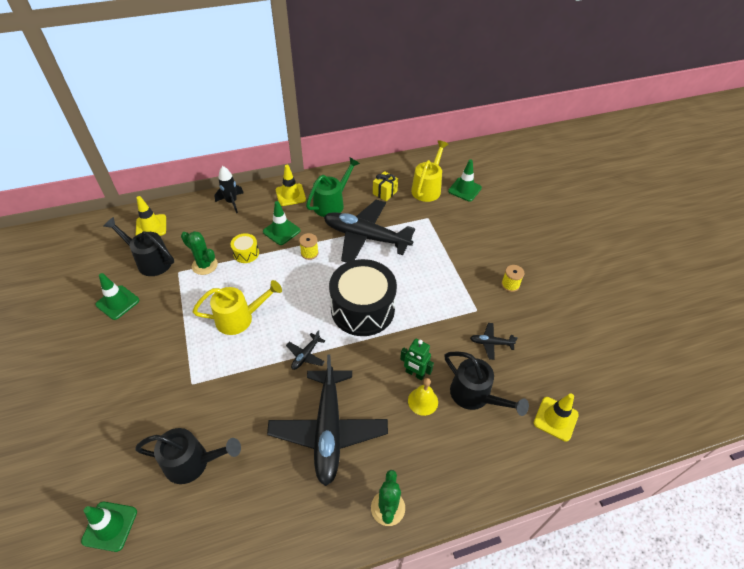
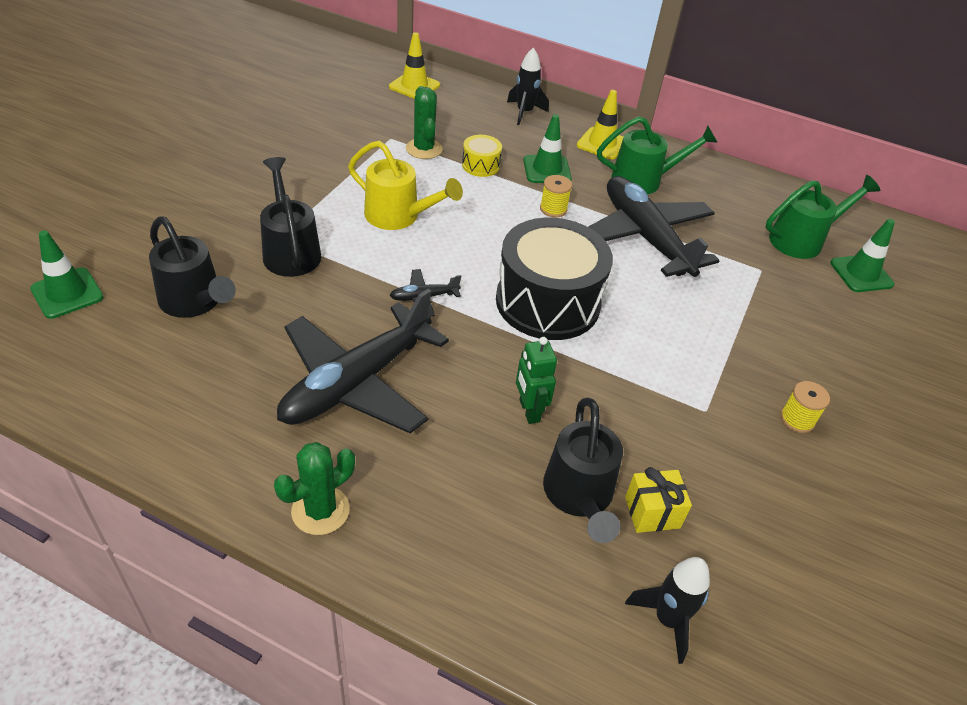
camera: 40 degrees right, 5 degrees down
(117, 302) = (303, 127): green traffic cone -> none
(150, 260) = (376, 113): black watering can -> black watering can (290, 250)
(385, 192) = (731, 209): yellow gift -> yellow gift (652, 512)
(423, 401) = (502, 445): yellow bell -> none
(428, 188) = (803, 240): yellow watering can -> green watering can
(491, 343) = (679, 459): black plane -> none
(555, 419) = (667, 619): yellow traffic cone -> black rocket

